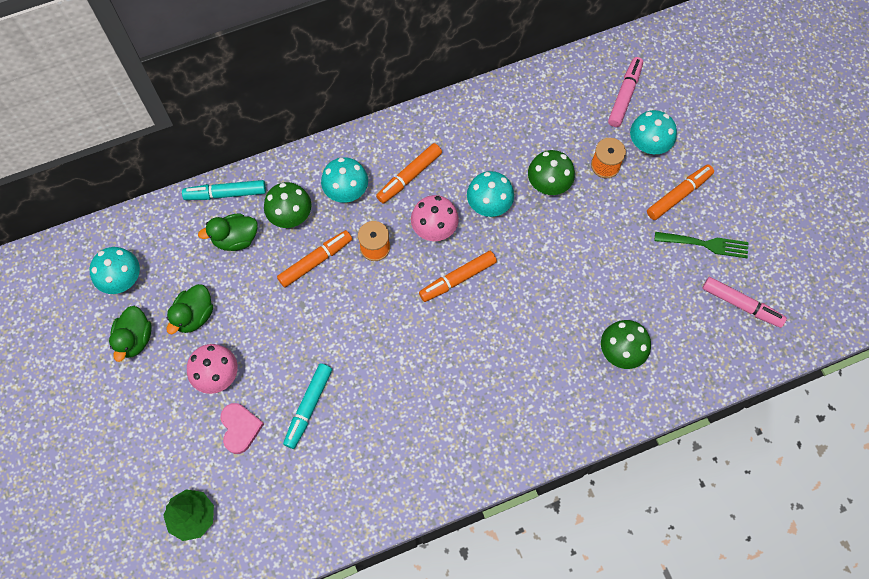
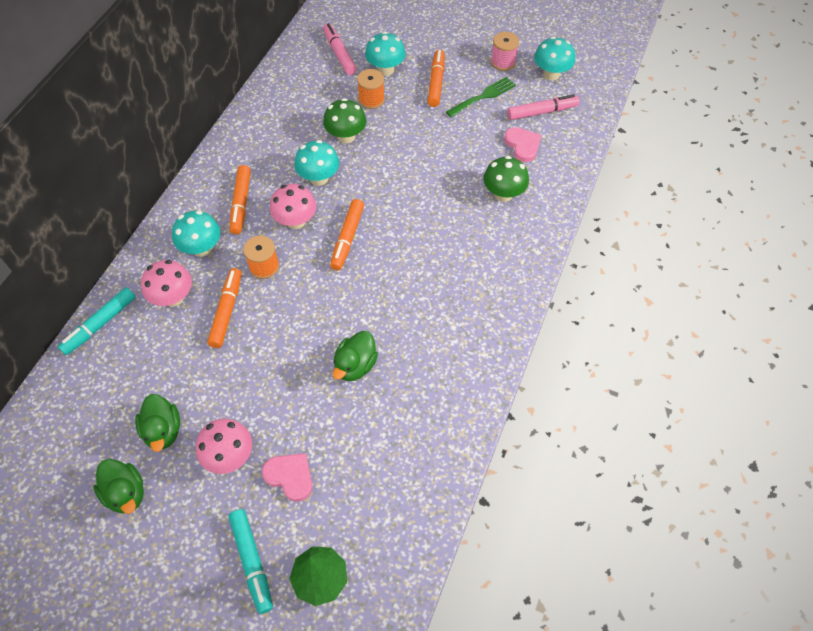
camera: 45 degrees left, 10 degrees down
(122, 279) = (67, 459): turquoise mushroom -> turquoise mushroom (551, 74)
(235, 239) = (142, 348): green duck -> green duck (355, 365)
(290, 216) = (173, 297): green mushroom -> pink mushroom
(308, 407) = (329, 412): turquoise marker -> turquoise marker (252, 561)
(687, 321) = (522, 145): none -> pink heart
(762, 224) = (503, 62): none -> pink spool

